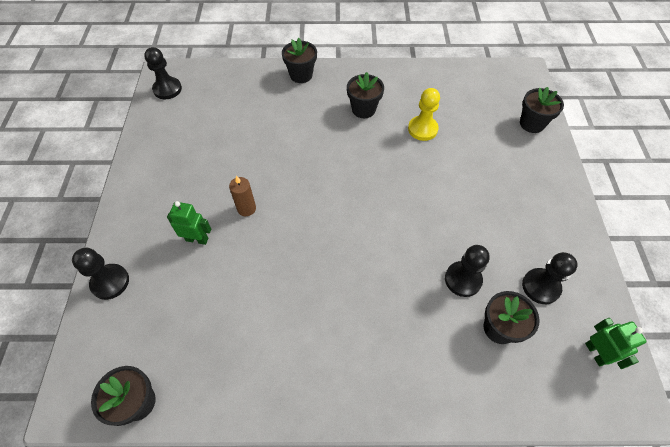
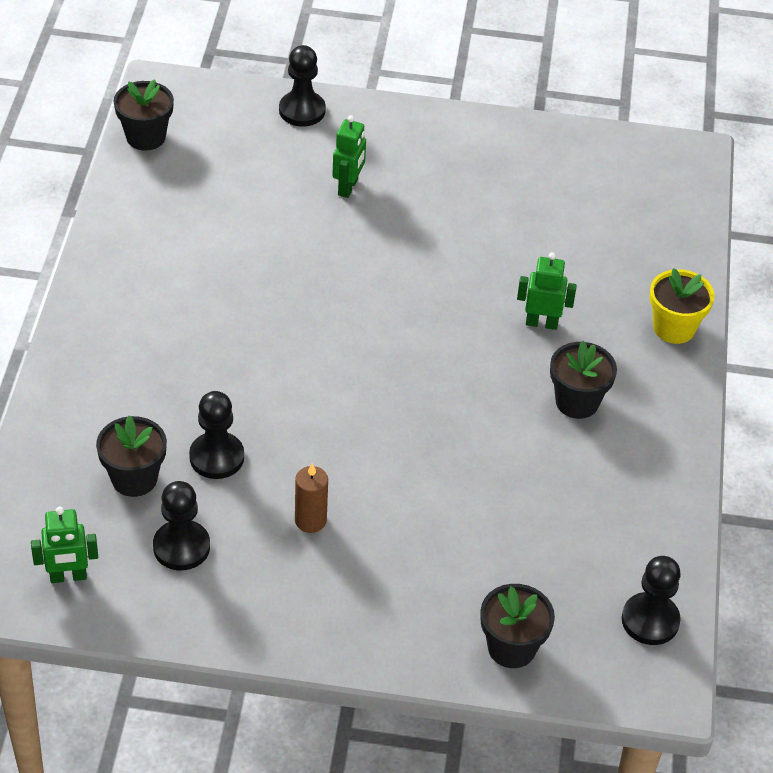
camera: 95 degrees right, 10 degrees down
(167, 89) = (650, 160): black pawn -> black pawn (650, 620)
(246, 208) = (389, 238): brown candle -> brown candle (310, 520)
(301, 75) = (674, 328): black flower pot -> yellow flower pot
(308, 127) = (541, 323): none -> green robot
(422, 129) = (518, 475): yellow pawn -> none

